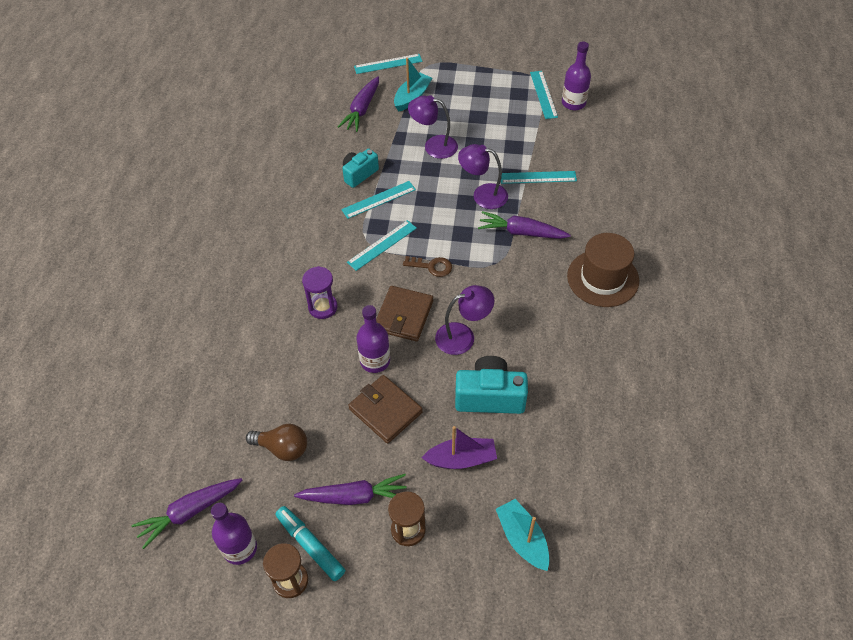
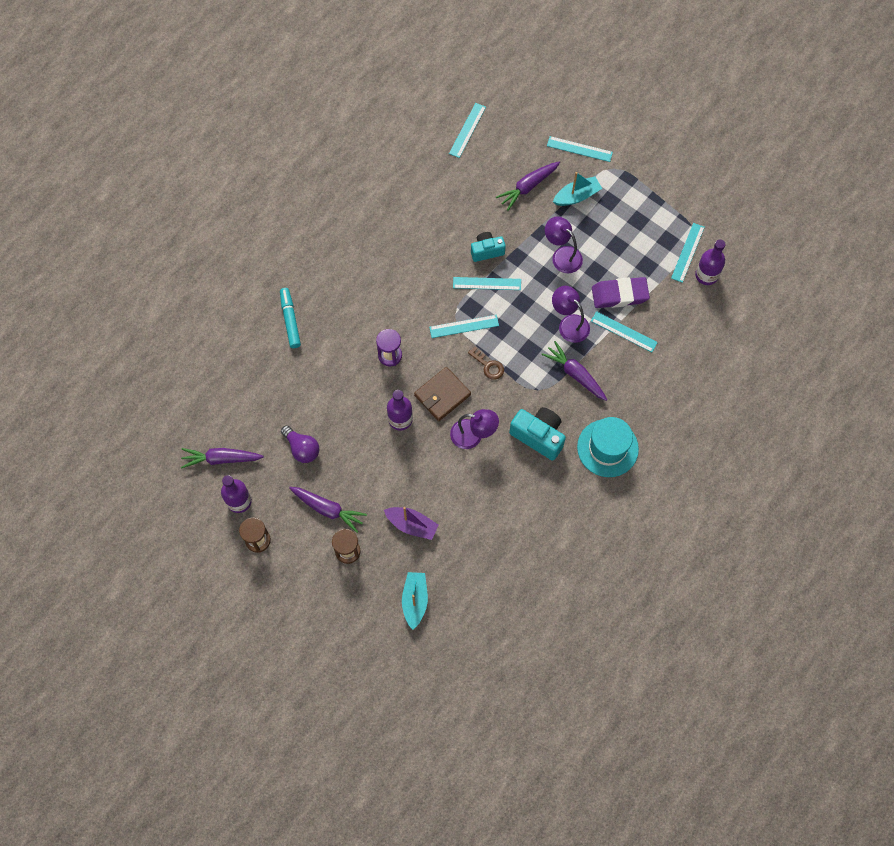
camera: 30 degrees right, 15 degrees up
(273, 93) = (467, 130): none -> turquoise ruler
(282, 448) = (302, 448): brown light bulb -> purple light bulb
(310, 545) = (282, 525): turquoise marker -> turquoise marker (290, 320)
(385, 411) = (384, 461): brown wallet -> none
(489, 396) = (460, 492): turquoise camera -> turquoise camera (538, 436)
(510, 151) = (619, 295): none -> purple eraser
(603, 278) = (607, 448): brown hat -> turquoise hat

